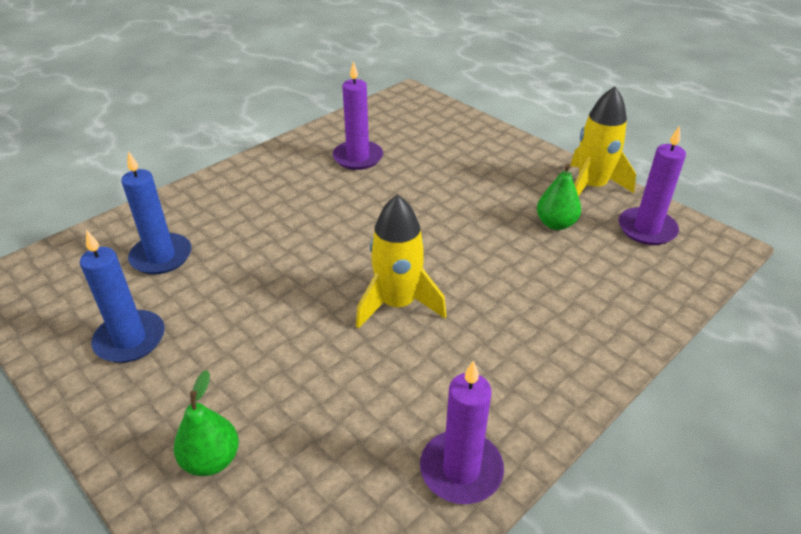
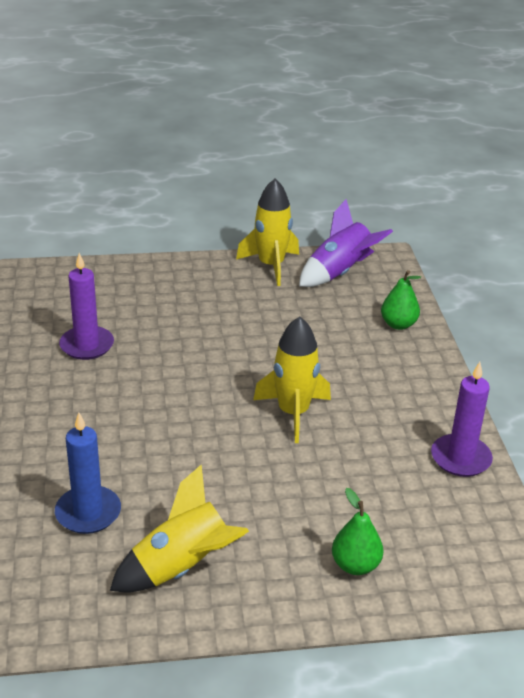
camera: 55 degrees left, 5 degrees down
(130, 339) = (182, 567): blue candle -> yellow rocket
(555, 224) = (291, 303): green pear -> green pear (398, 324)
(647, 229) = (339, 272): purple candle -> purple rocket

